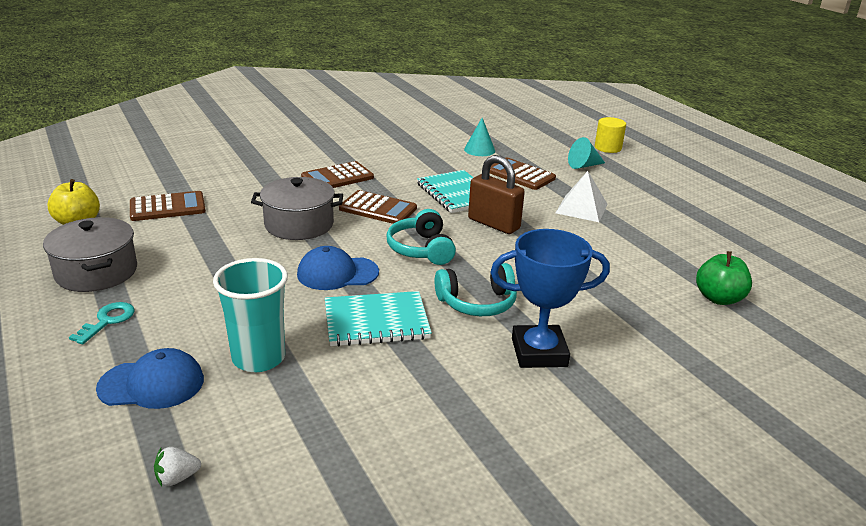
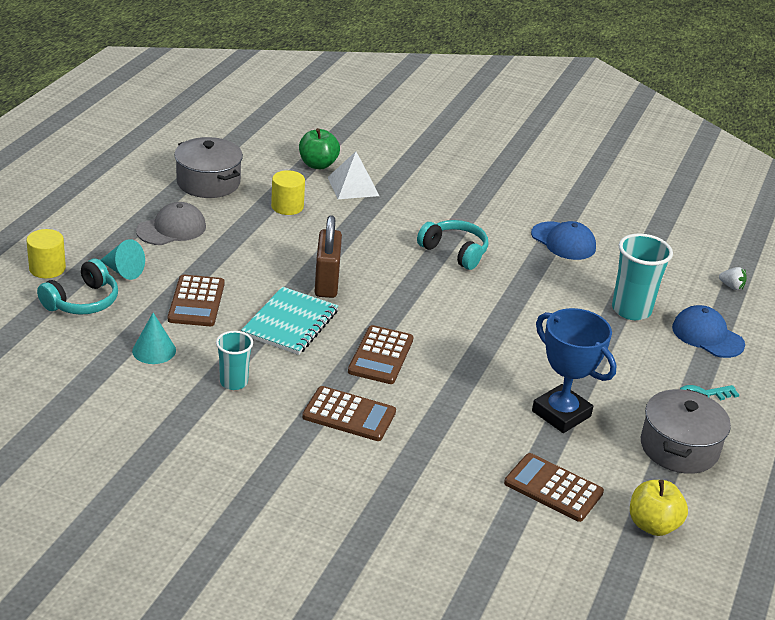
camera: 130 degrees left, 5 degrees up
(299, 224) = (468, 385): grey pot -> grey pot (208, 182)
(337, 273) = (506, 326): blue cap -> blue cap (563, 241)
(376, 321) = (533, 283): turquoise notebook -> none
(378, 209) = (381, 356): brown calculator -> brown calculator turned 150 degrees counterclockwise
(418, 159) = (233, 382): none -> turquoise cup
(421, 249) = (418, 302): turquoise headphones -> turquoise headphones (82, 301)
(539, 352) = (475, 214): blue trophy -> blue trophy (561, 414)
(581, 208) = (235, 248): white pyramid -> white pyramid (353, 186)
(632, 195) = (171, 229): none -> grey cap
(636, 251) = (287, 206): none -> yellow cylinder

